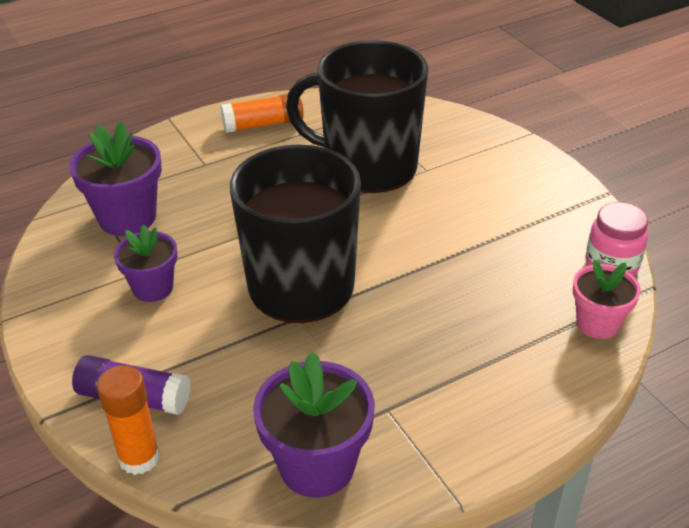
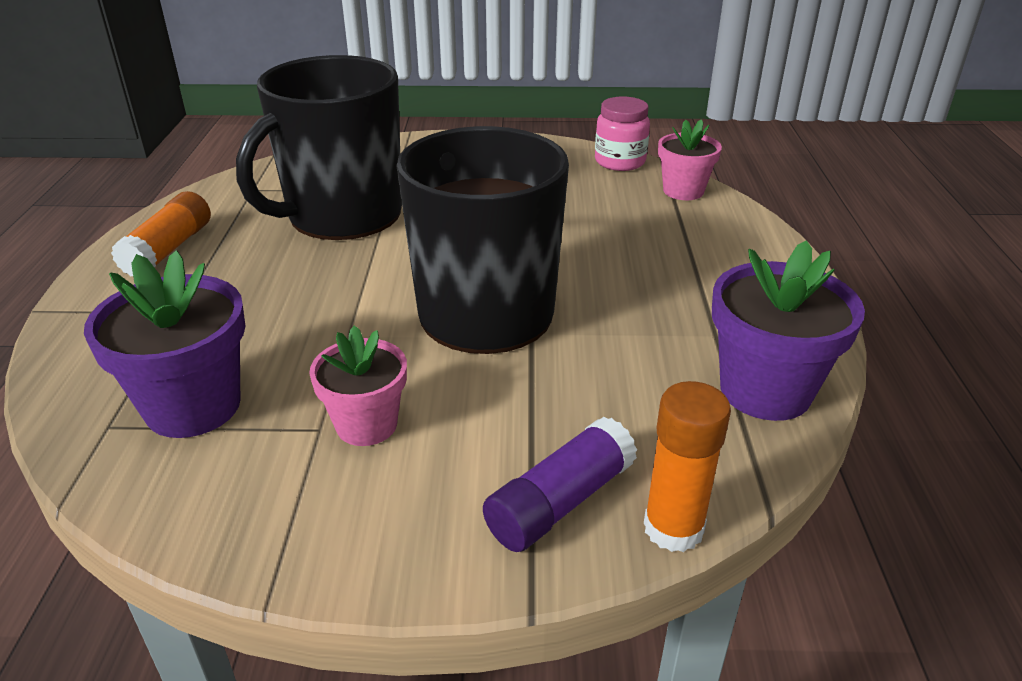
camera: 60 degrees left, 5 degrees down
(153, 288) = (366, 425): purple flower pot -> pink flower pot

